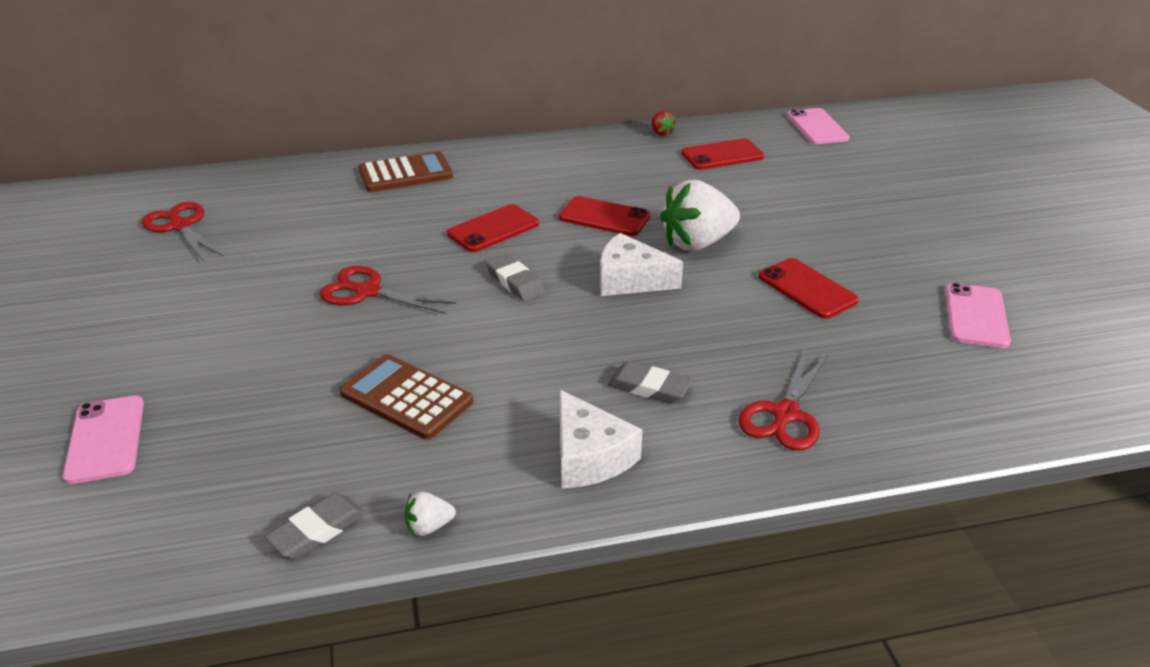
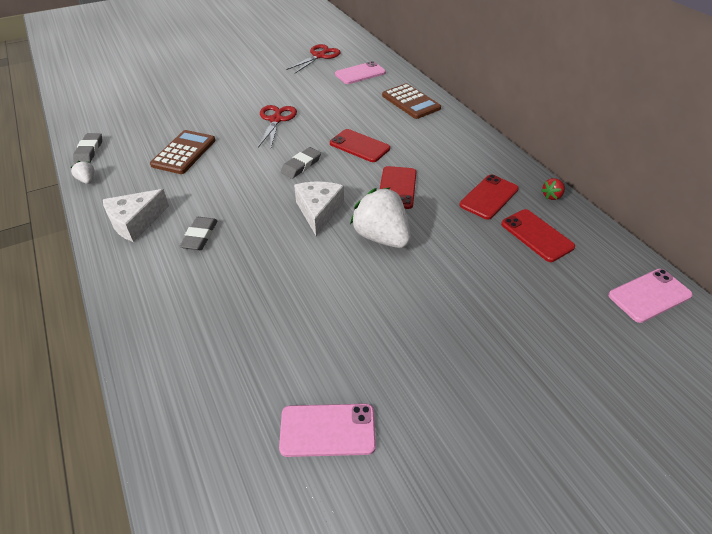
camera: 75 degrees right, 10 degrees up
(105, 439) = (151, 88): pink phone -> pink phone (360, 73)
(317, 530) = (89, 151): grey eraser -> grey eraser turned 60 degrees clockwise
(785, 414) = (176, 303): red scissors -> none
(807, 289) = (337, 305): red phone -> red phone (489, 197)

